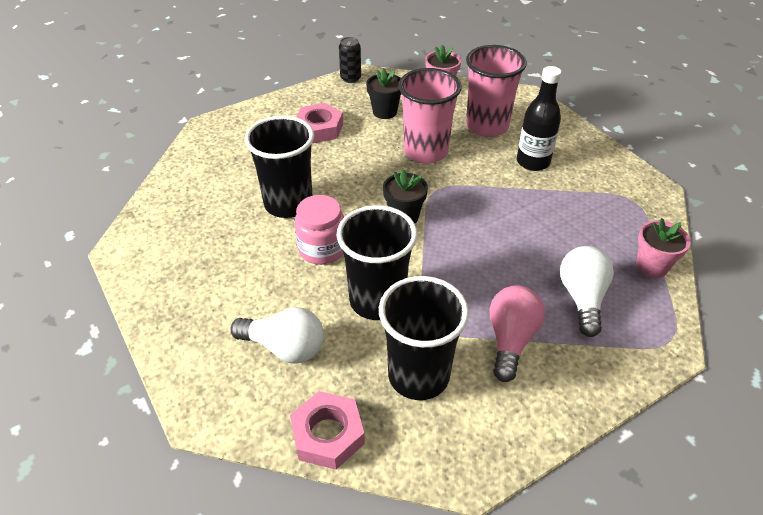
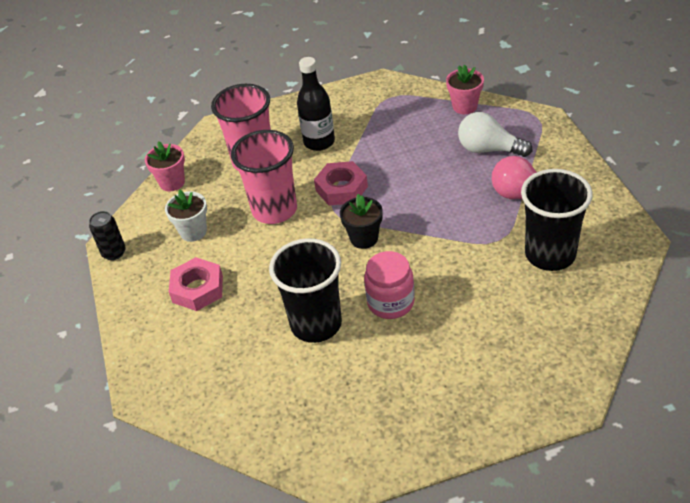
camera: 70 degrees left, 0 degrees up
(284, 347) = (507, 338): white light bulb -> none
(328, 434) = (600, 316): pink nut -> pink nut (341, 188)
(377, 300) = (465, 270): black cup -> none
(384, 112) = (193, 232): black flower pot -> white flower pot

